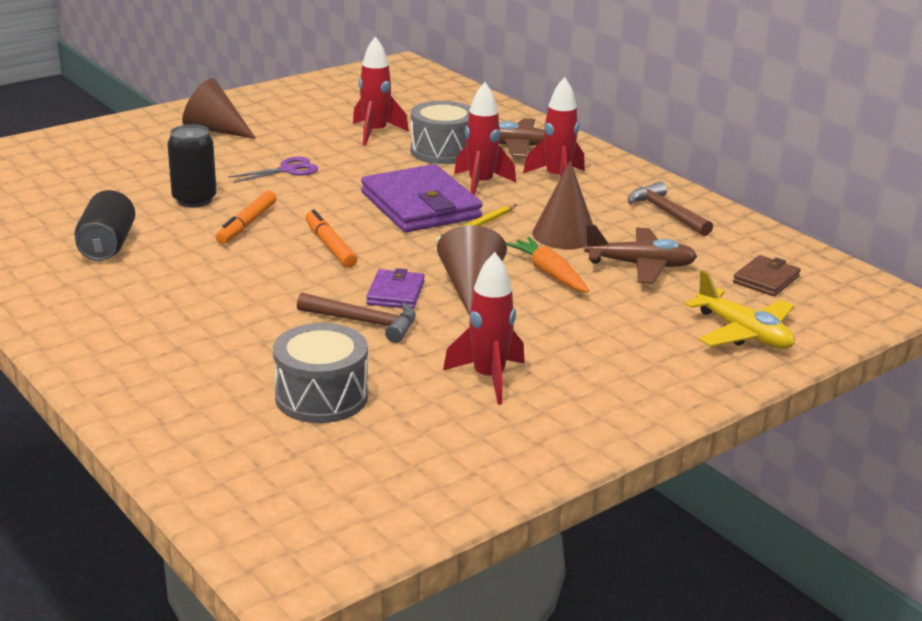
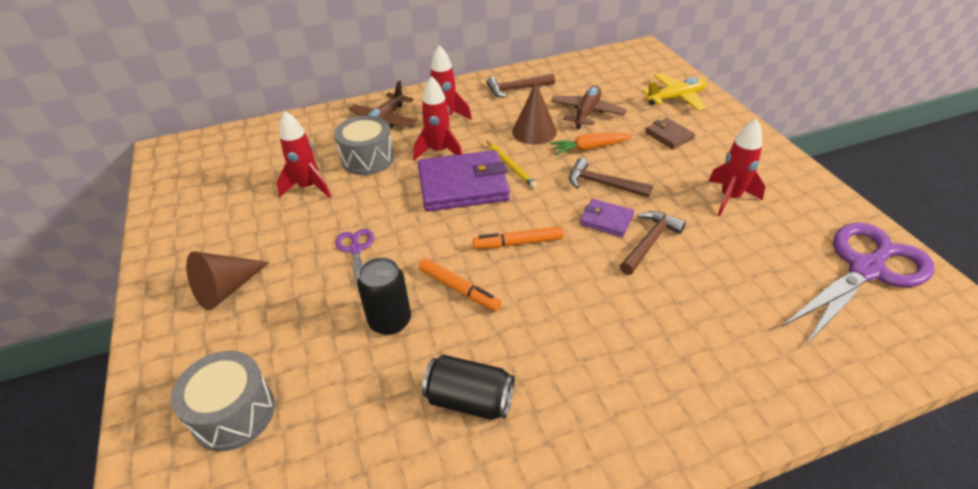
camera: 70 degrees left, 15 degrees up
(321, 397) = (759, 279): grey drum -> grey drum (233, 413)
(372, 482) = (866, 269): none -> purple scissors
(470, 287) = (603, 184): brown cone -> brown hammer
(766, 279) = (613, 77): brown wallet -> brown wallet (669, 136)

